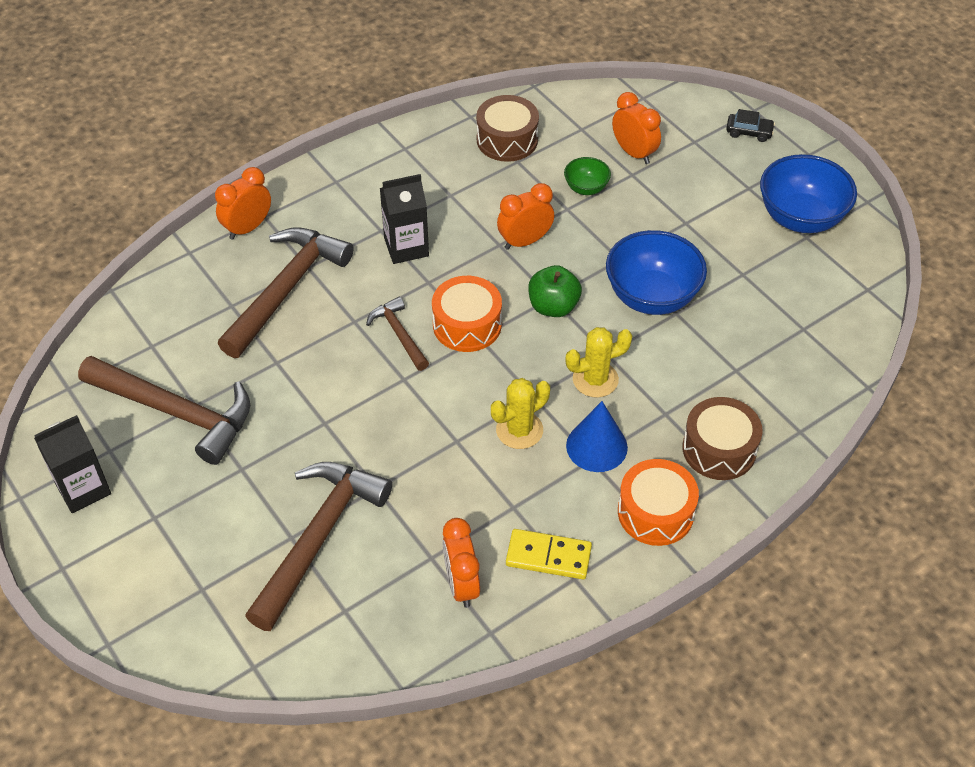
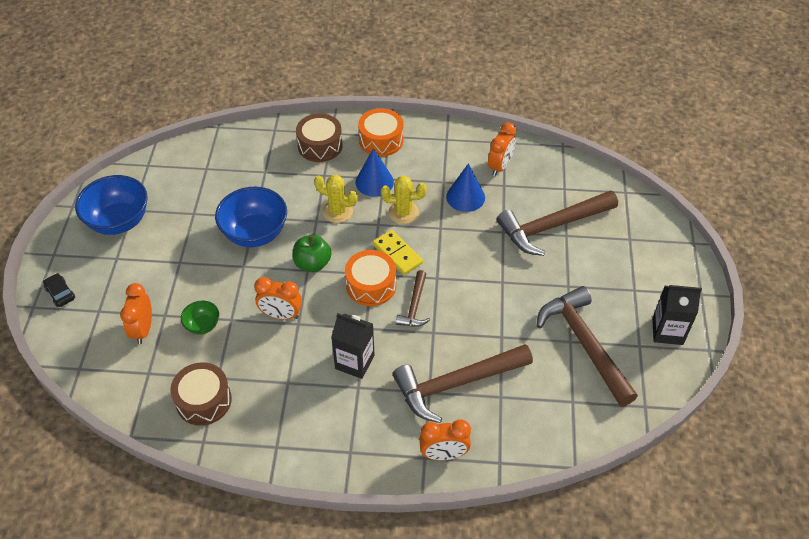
camera: 140 degrees left, 0 degrees up
(465, 504) = (465, 197): none -> blue cone
(548, 556) = (448, 153): yellow domino -> yellow domino (397, 254)

